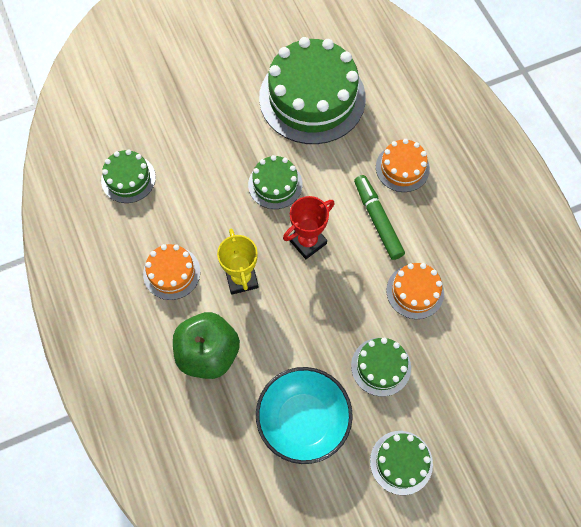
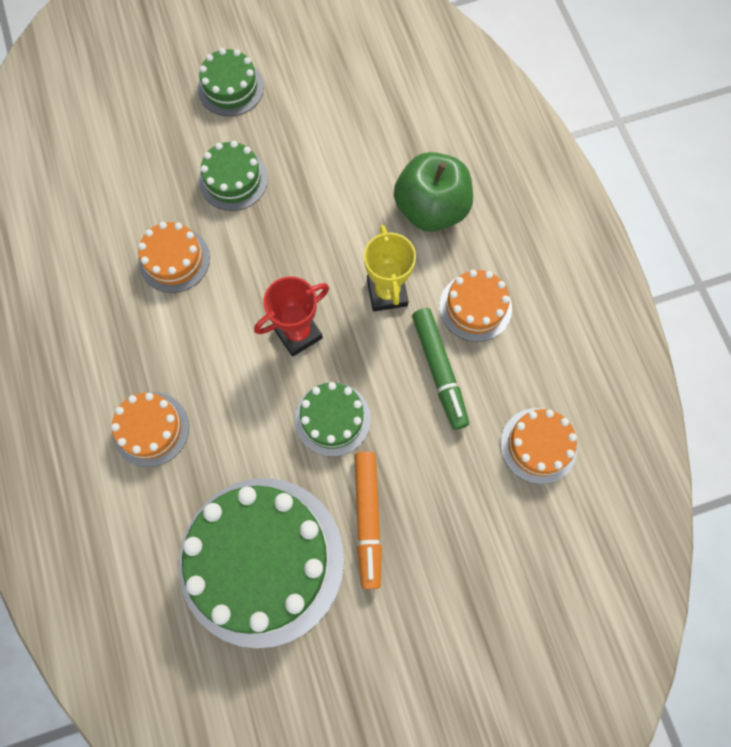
camera: 175 degrees left, 5 degrees up
(128, 178) = (538, 445): green cake -> orange cake
(245, 125) = (367, 519): none -> orange marker
(303, 420) = (328, 133): turquoise bowl -> none
(377, 220) = (201, 355): green marker -> green marker (439, 371)

